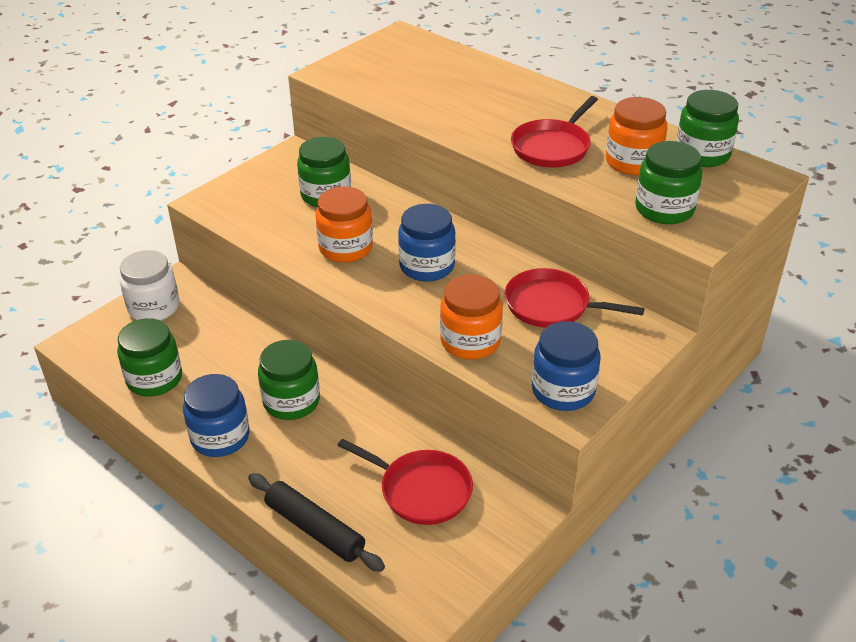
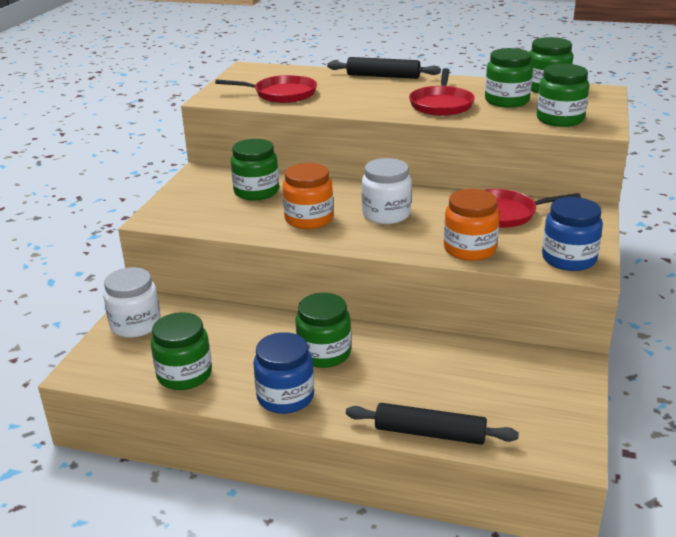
camera: 25 degrees left, 10 degrees down
(421, 490) = (488, 378): red pan -> red pan (282, 94)
(427, 266) = (386, 214): blue jar -> white jar
(531, 84) = (383, 76): none -> black rolling pin
(633, 162) = (506, 101): orange jar -> green jar

